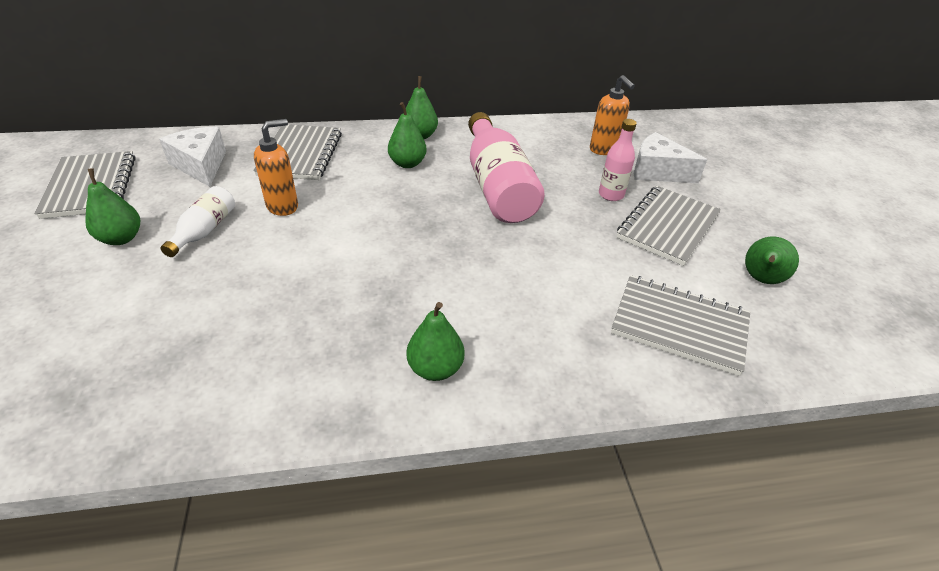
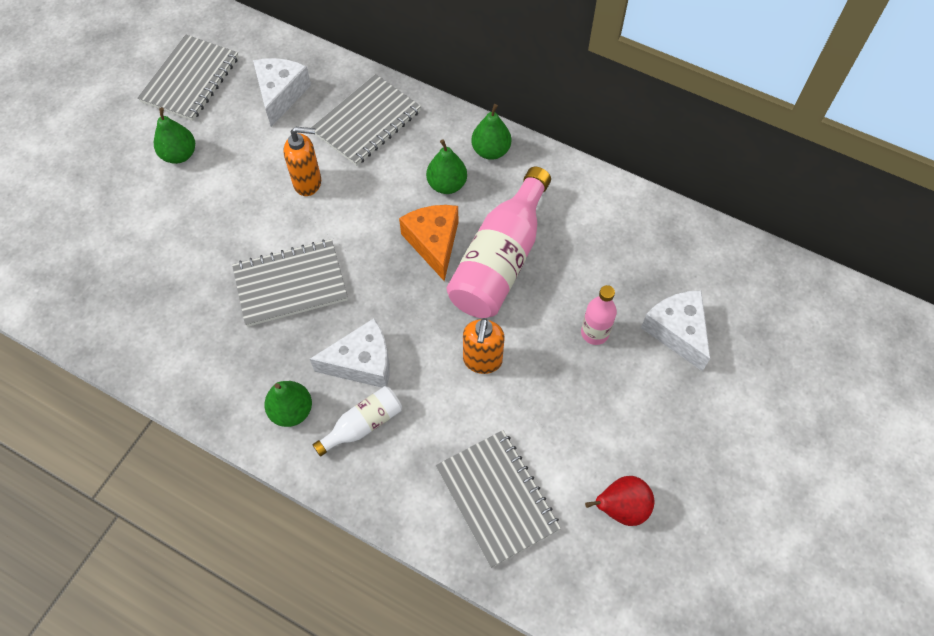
camera: 40 degrees right, 20 degrees up
(205, 230) = (237, 179): white bottle -> white bottle (363, 425)
(435, 198) = (433, 243): none -> orange cheese
(462, 297) = (362, 363): none -> white cheese
(604, 149) = (655, 270): orange soap dispenser -> orange soap dispenser (482, 361)
(668, 227) = (605, 402): grey notebook -> grey notebook (290, 284)
(760, 279) = (621, 508): green pear -> red pear

